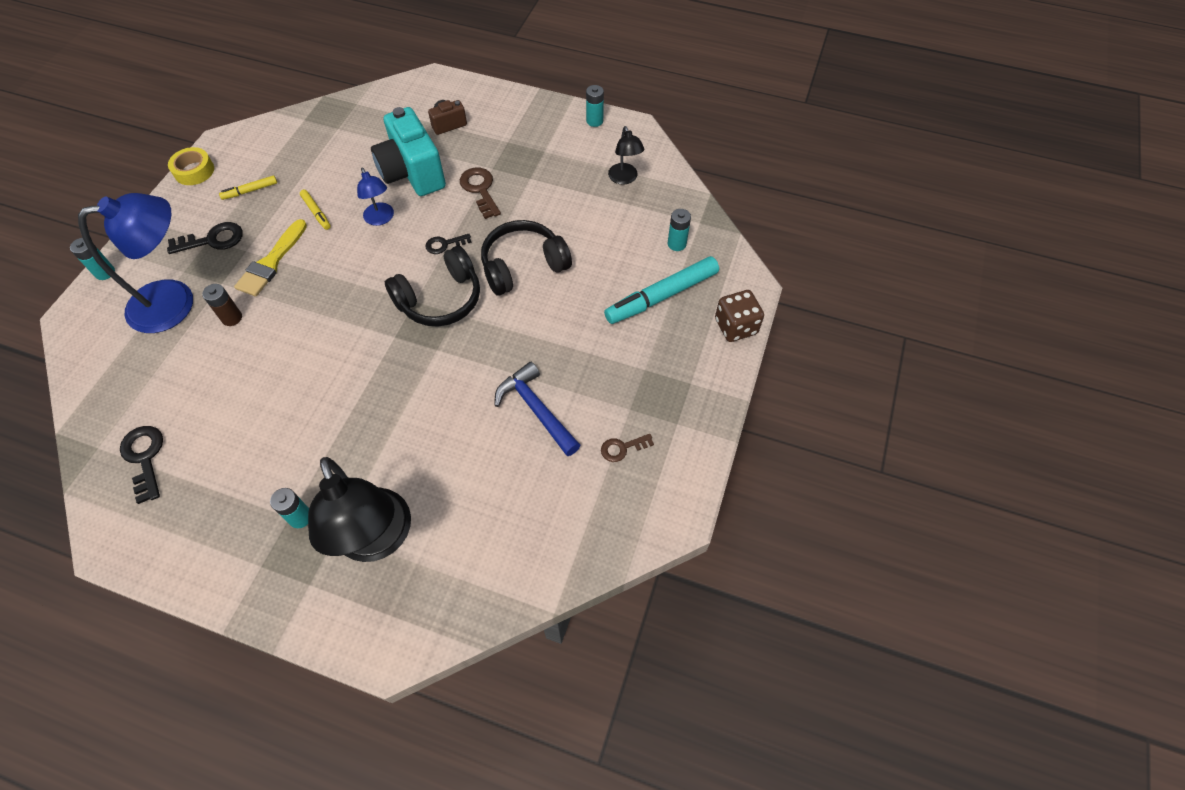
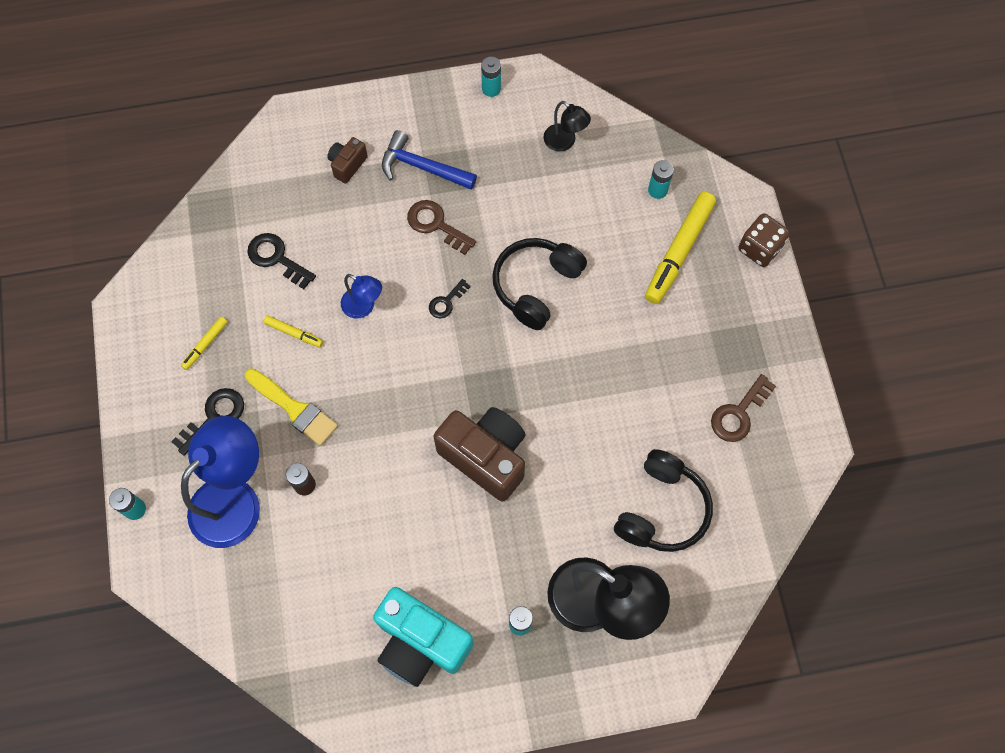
camera: 30 degrees left, 10 degrees up
(145, 458) = (340, 655): black key -> black key (277, 258)
(194, 171) = (125, 353): yellow tape -> none
(271, 262) = (294, 409): yellow brush -> yellow brush turned 45 degrees counterclockwise
(382, 370) = (485, 457): none -> brown camera
(412, 173) = (355, 240): turquoise camera -> turquoise camera (421, 643)
(440, 299) = (485, 360): black headphones -> black headphones (662, 509)
(536, 409) = (646, 419): blue hammer -> blue hammer (422, 167)
(622, 448) = (739, 413): brown key -> brown key, size x1.58
(661, 296) = (679, 252): turquoise marker -> yellow marker

